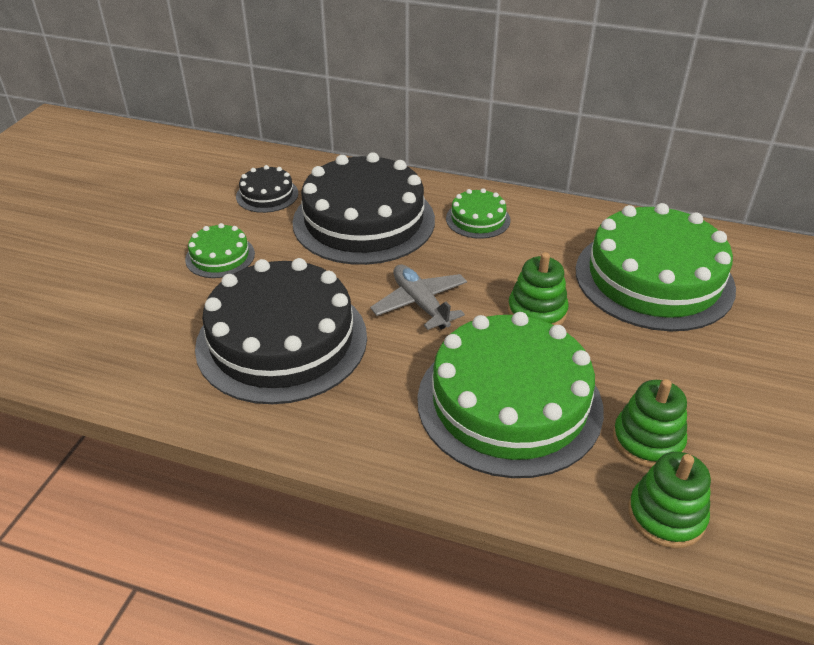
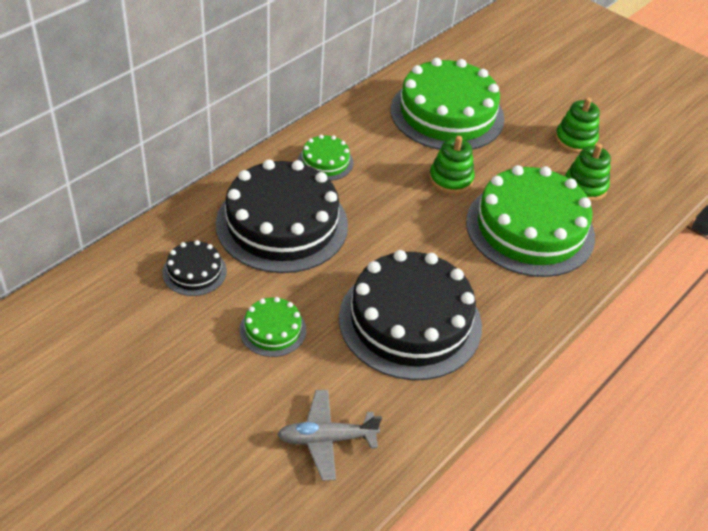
camera: 70 degrees left, 5 degrees up
(420, 304) = (410, 231): grey plane -> grey plane (326, 439)
(666, 515) = (639, 206): green stacking toy -> green stacking toy (575, 140)

